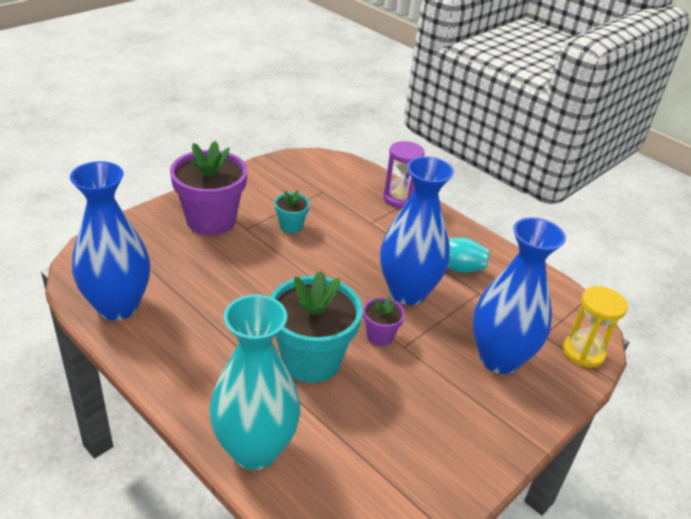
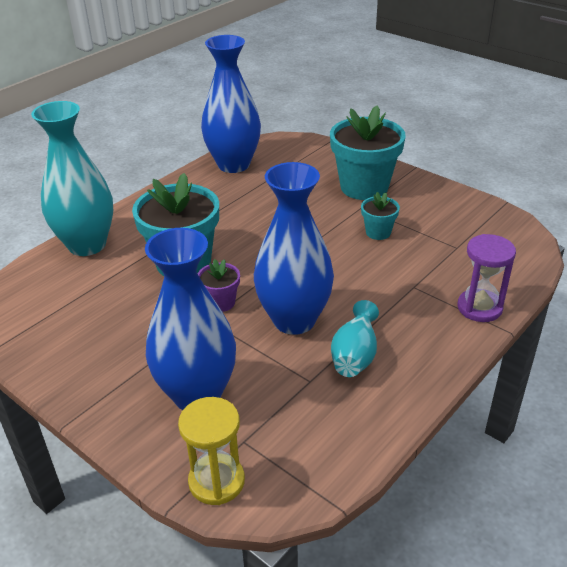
camera: 90 degrees right, 0 degrees up
(211, 220) = (364, 187): purple flower pot -> turquoise flower pot

